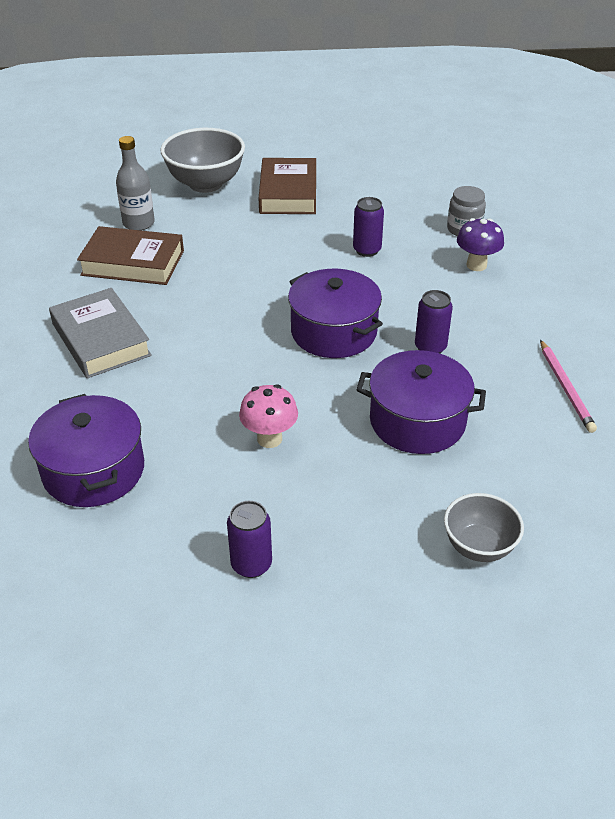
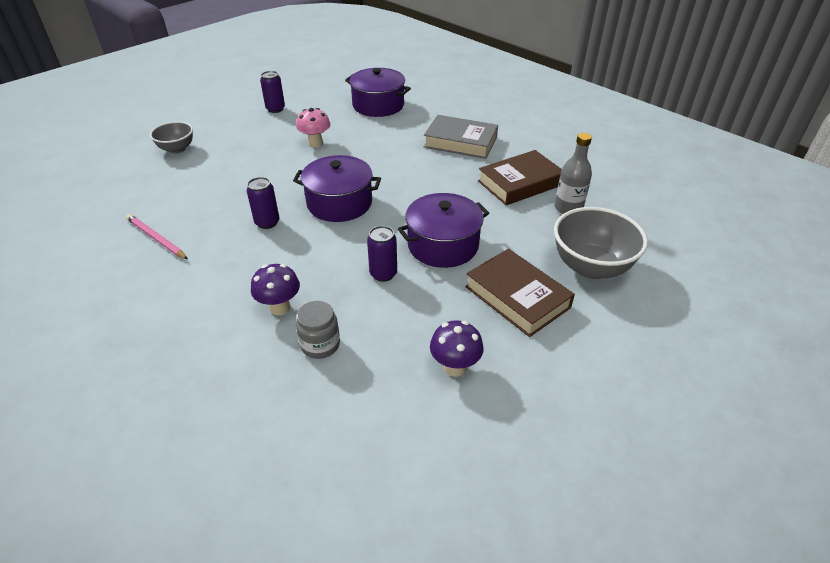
camera: 140 degrees right, 0 degrees up
(384, 182) = (455, 367): none -> purple mushroom
(417, 421) = (243, 181): purple pot -> purple pot (443, 245)

